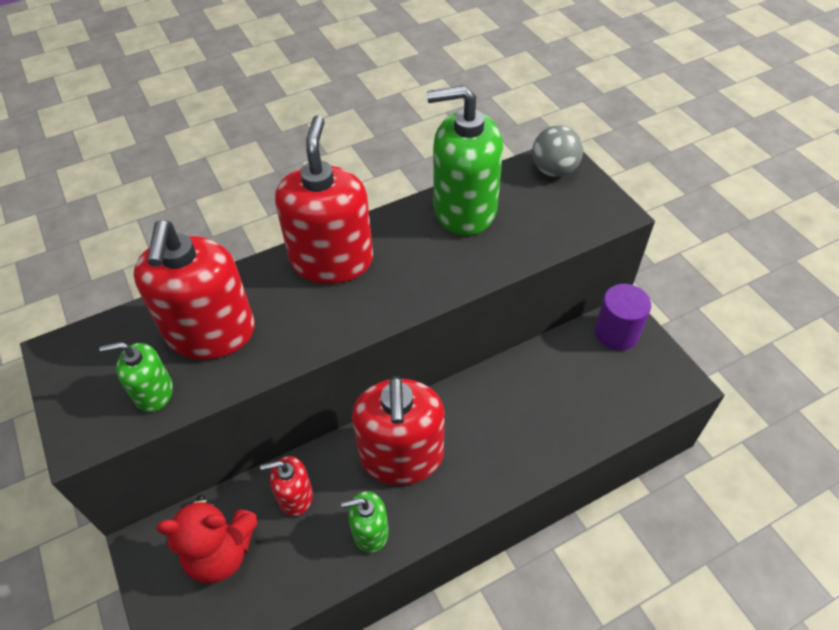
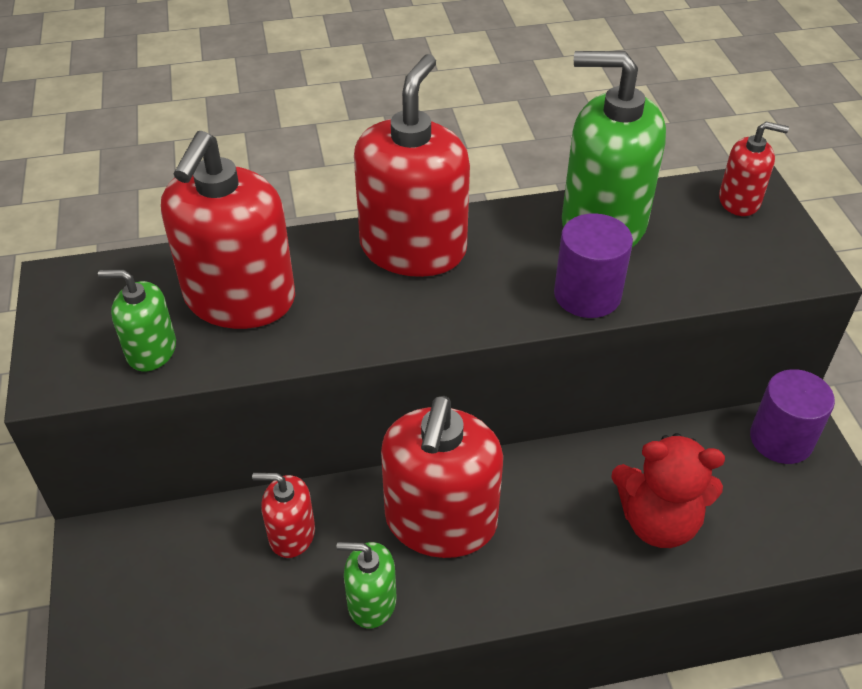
camera: 15 degrees right, 5 degrees down
(221, 552) = (181, 576): red teddy bear -> red teddy bear (658, 521)
(470, 268) = (587, 295): none -> purple cylinder
(554, 170) = (739, 201): grey ball -> red soap dispenser

